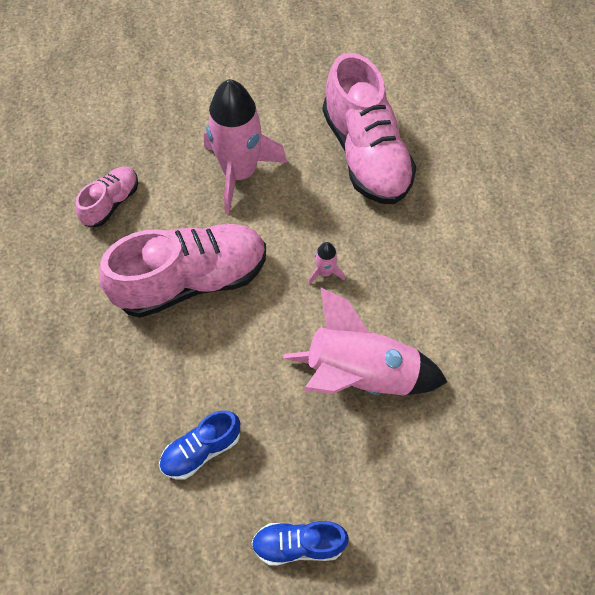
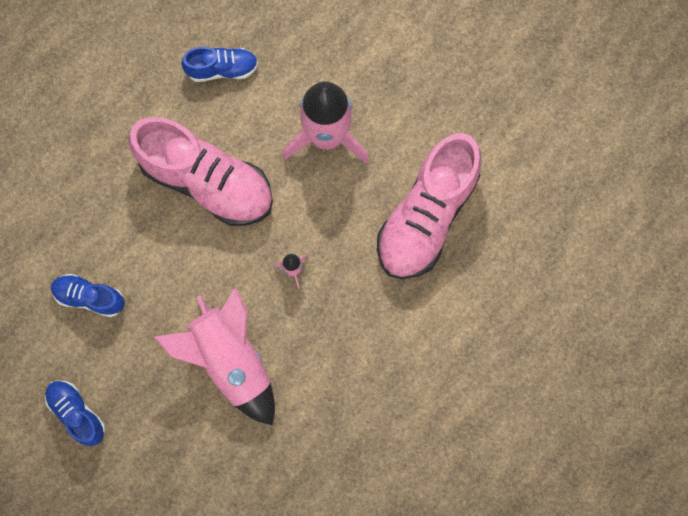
camera: 50 degrees right, 15 degrees up
(111, 203) = (222, 69): pink shoe -> blue shoe

